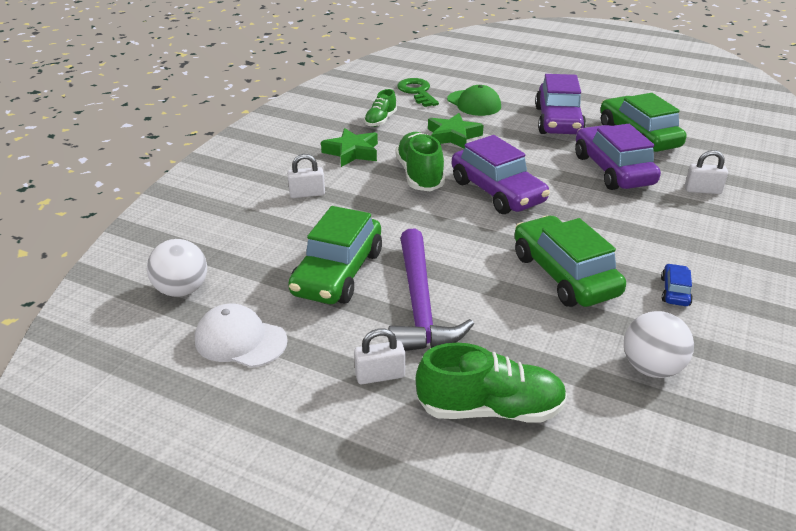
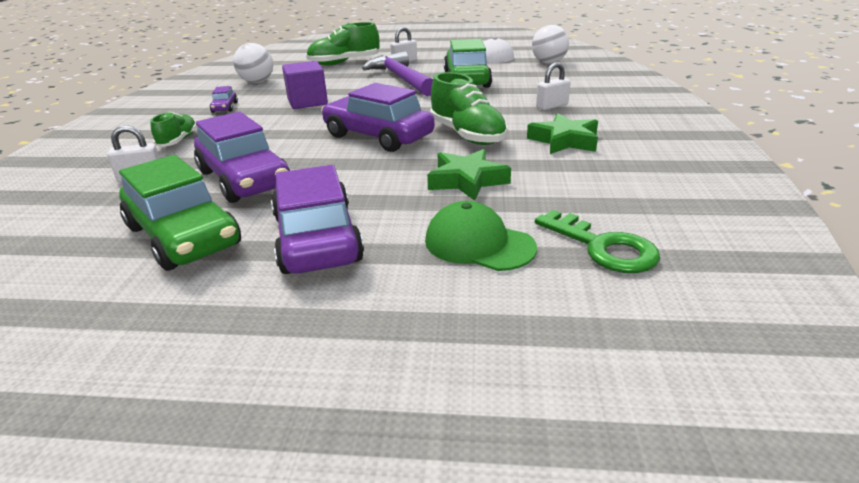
camera: 160 degrees right, 5 degrees down
(380, 120) = (587, 182): green shoe -> green shoe (178, 141)
(564, 274) = (307, 102): green car -> purple cube
(674, 291) = (225, 107): blue car -> purple car

